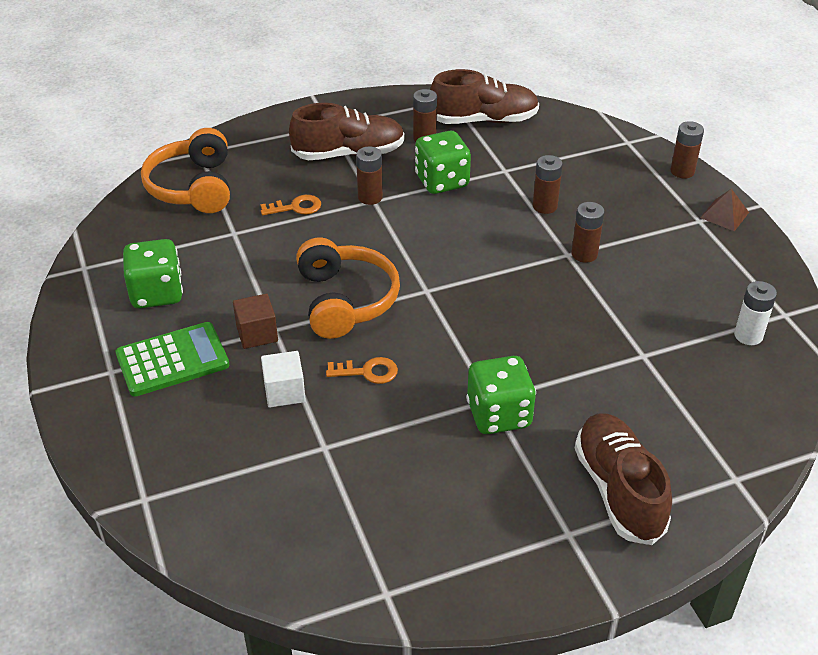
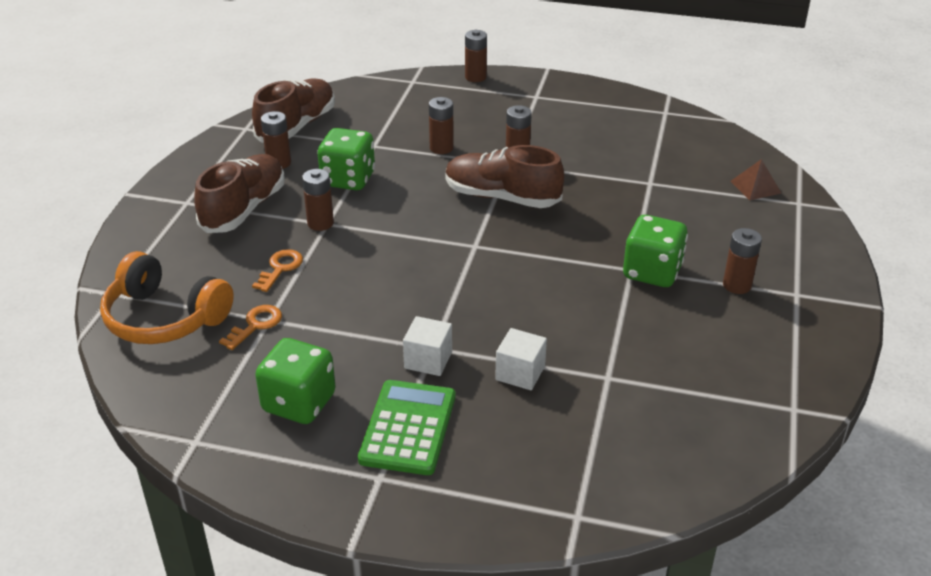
camera: 55 degrees left, 5 degrees down
(257, 334) = (428, 360): brown cube -> white cube
(345, 300) = (440, 292): orange headphones -> none
(368, 372) = (541, 316): orange key -> orange key (256, 325)
(538, 482) = (737, 285): none -> brown battery
(618, 490) = (772, 253): brown shoe -> brown shoe (501, 197)
(724, 215) = (542, 85): brown pyramid -> brown pyramid (755, 187)
(748, 335) = (672, 134): white battery -> none

